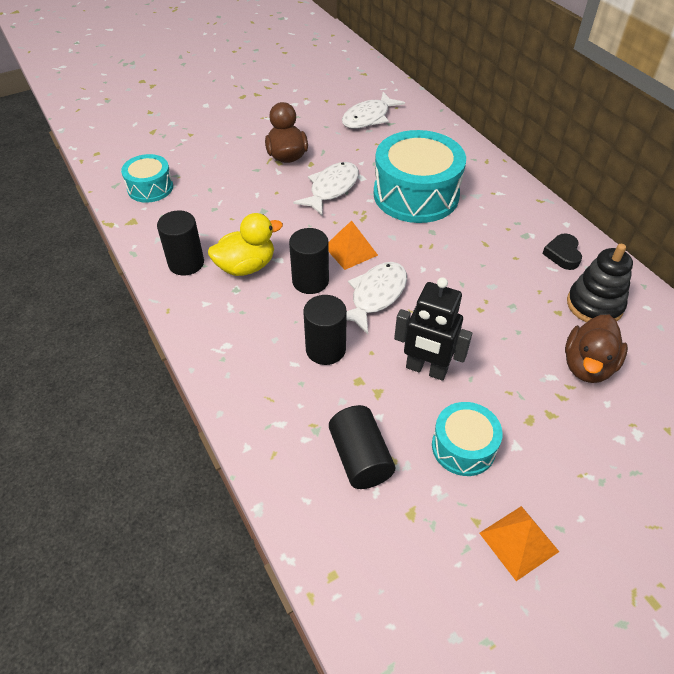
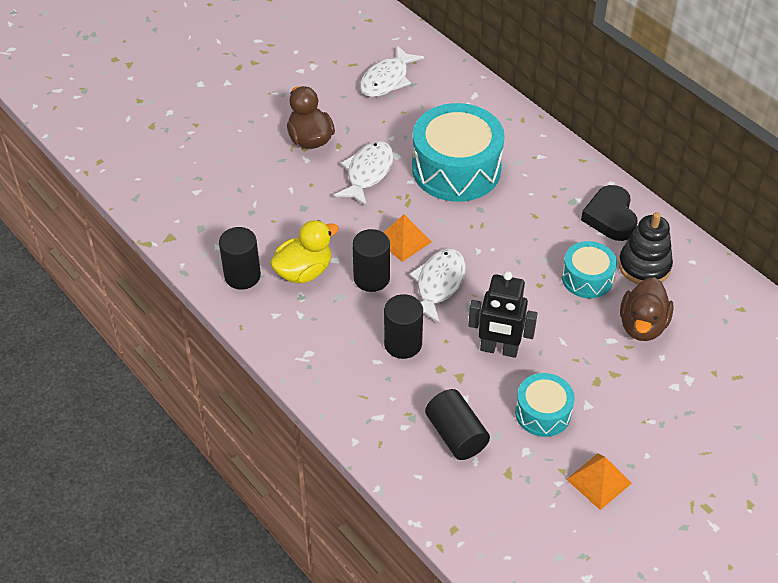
camera: 10 degrees left, 0 degrees up
(150, 188) = (175, 196): turquoise drum -> turquoise drum (587, 278)
(562, 254) = (610, 217): black heart -> black heart, size x1.50

